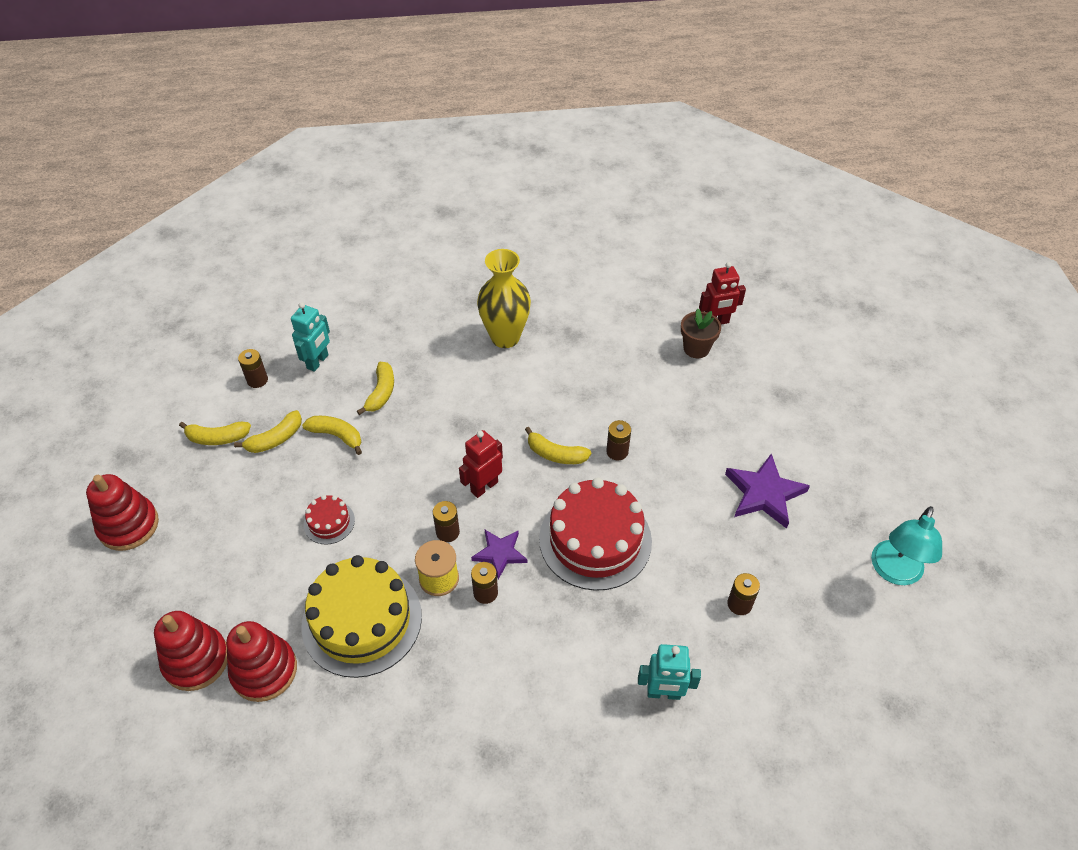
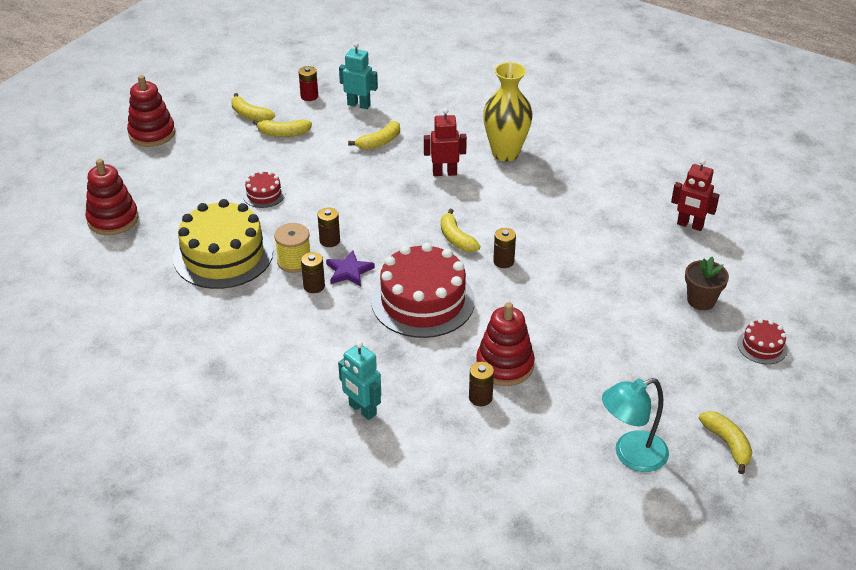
camera: 40 degrees right, 10 degrees down
(257, 380) = (309, 96): brown battery -> red battery
(264, 670) = (142, 246): red stacking toy -> red stacking toy (504, 365)
(318, 362) = (359, 105): turquoise robot -> turquoise robot turned 135 degrees counterclockwise
(337, 436) = (322, 151): yellow banana -> yellow banana (727, 444)
(484, 486) = (384, 229): red robot -> red robot (444, 173)
(696, 348) = (650, 233): brown flower pot -> brown flower pot (701, 300)
(764, 493) = (587, 348): purple star -> none
(873, 403) = (762, 346): none -> red cake

